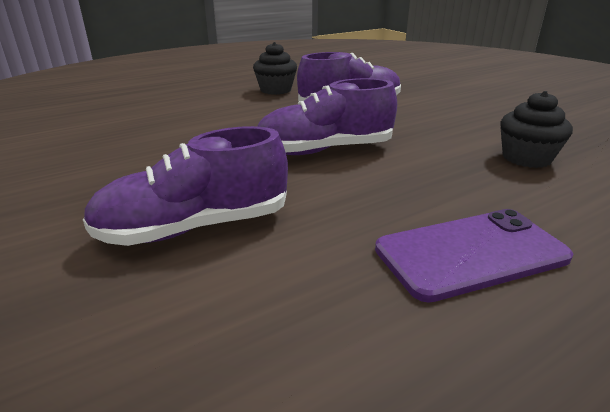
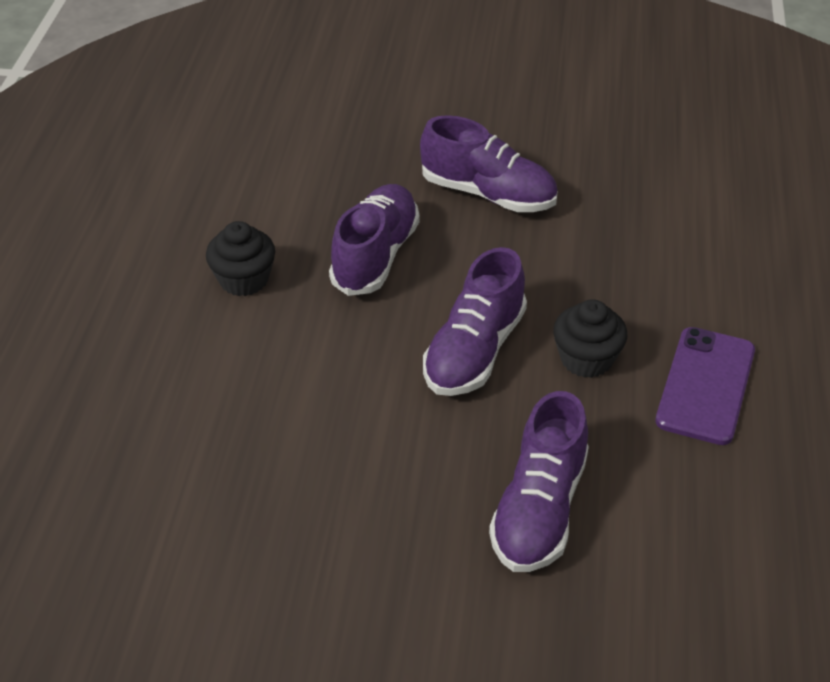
camera: 50 degrees left, 15 degrees up
(462, 112) = (488, 194): none -> purple shoe
(526, 158) = (620, 244): black cupcake -> black cupcake (586, 359)

